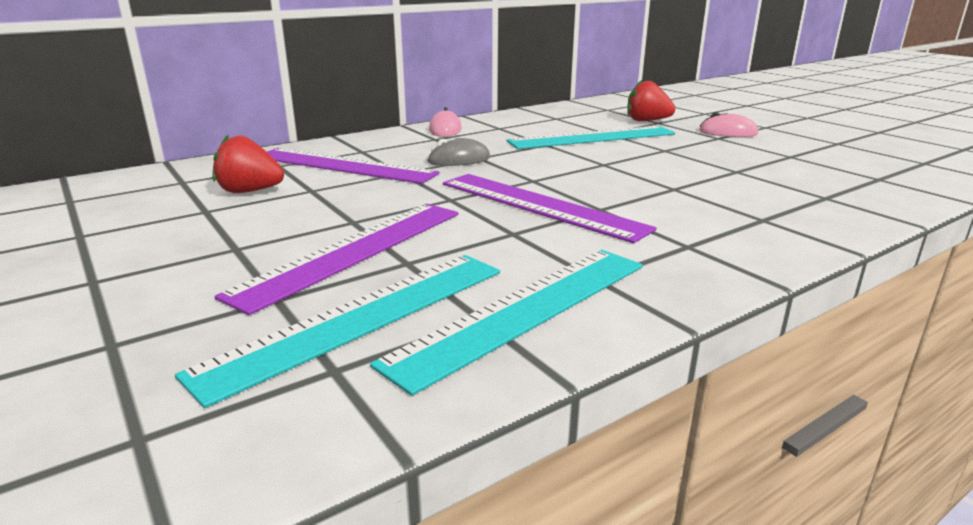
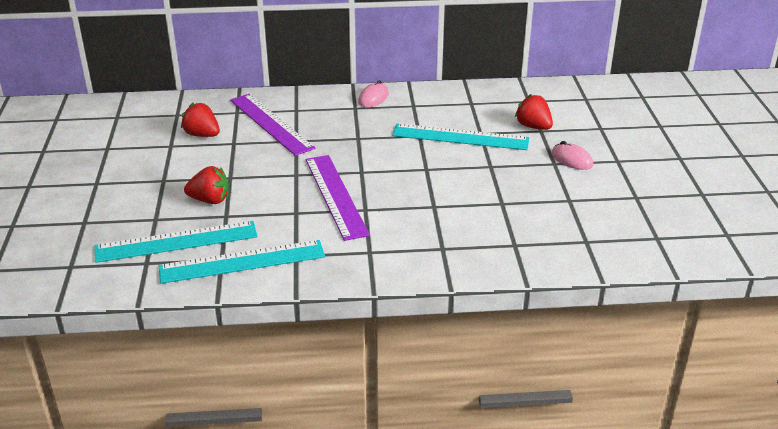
camera: 30 degrees right, 10 degrees up
(354, 251) = (210, 200): purple ruler -> red strawberry
(459, 160) = (342, 137): grey mouse -> none

